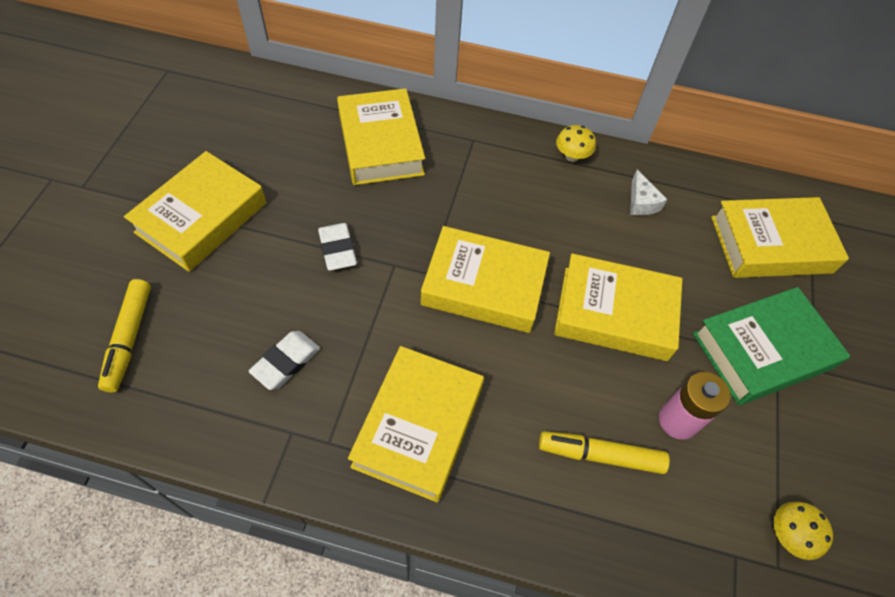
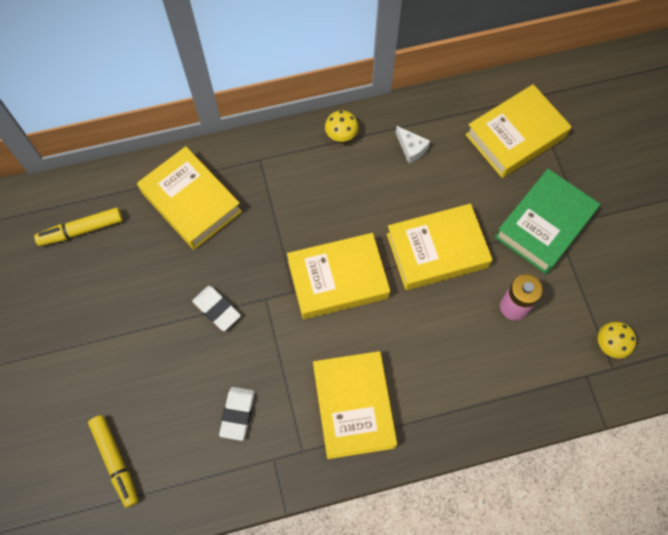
camera: 25 degrees left, 10 degrees up
(202, 218) = (98, 341): yellow book -> none
(600, 455) = (478, 358): yellow marker -> yellow marker (81, 230)

